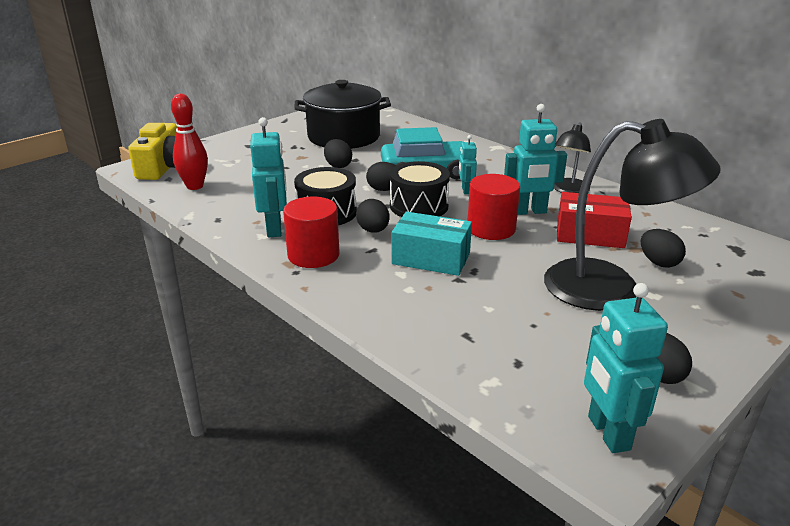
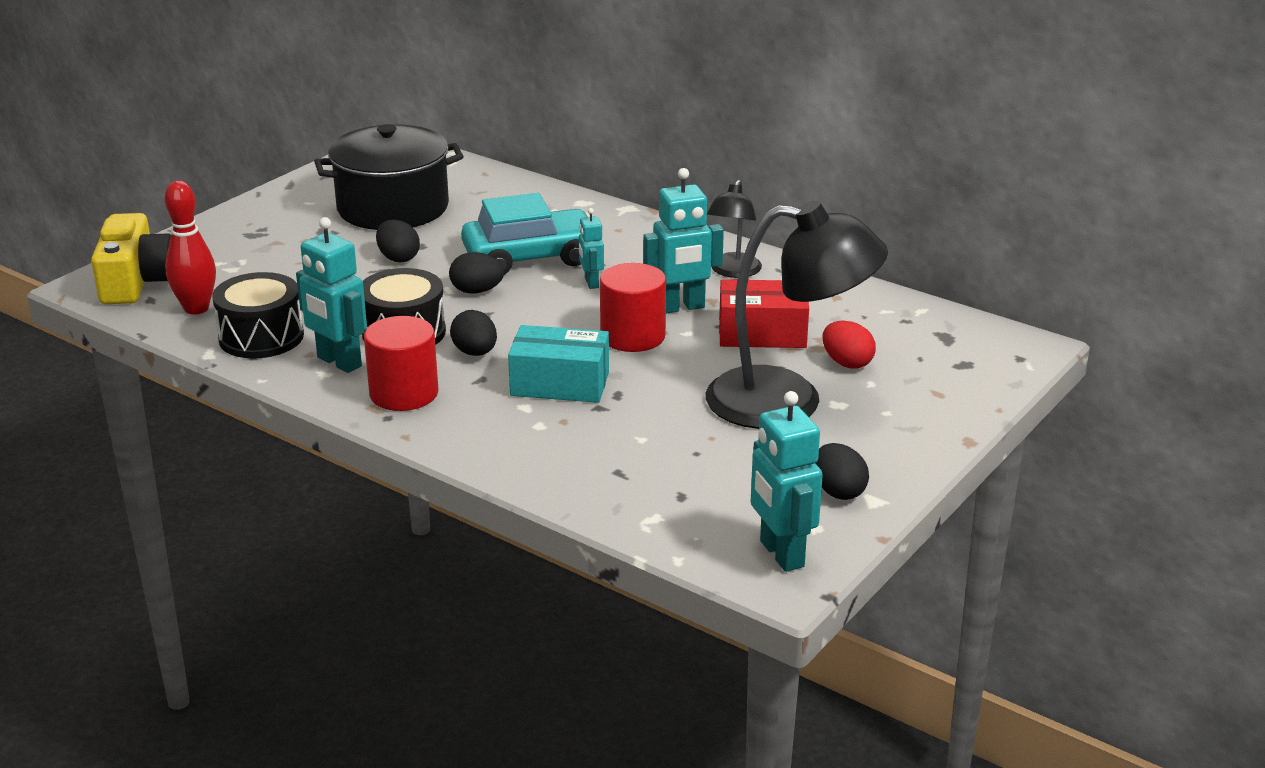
camera: 10 degrees left, 0 degrees up
(274, 229) = (338, 362): turquoise robot -> turquoise robot turned 150 degrees clockwise
(419, 206) = (530, 312): black drum -> black drum (261, 337)
(658, 262) = (847, 363): black egg -> red egg

